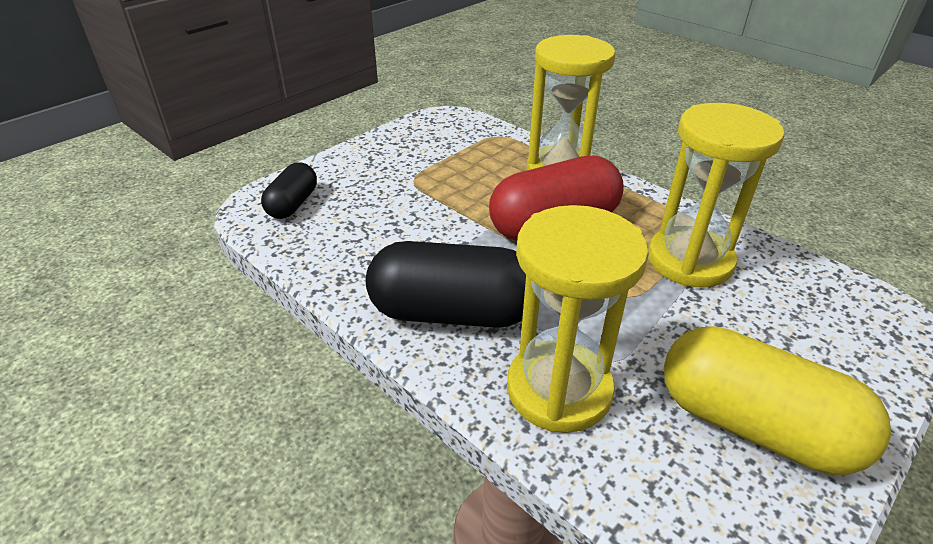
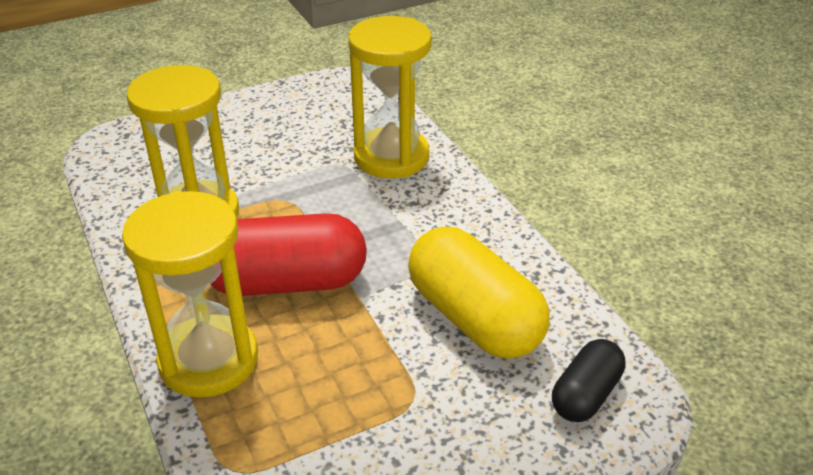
camera: 160 degrees left, 0 degrees up
(452, 313) = (441, 220): black capsule -> none
(754, 425) = (287, 117): yellow capsule -> yellow capsule (474, 318)

